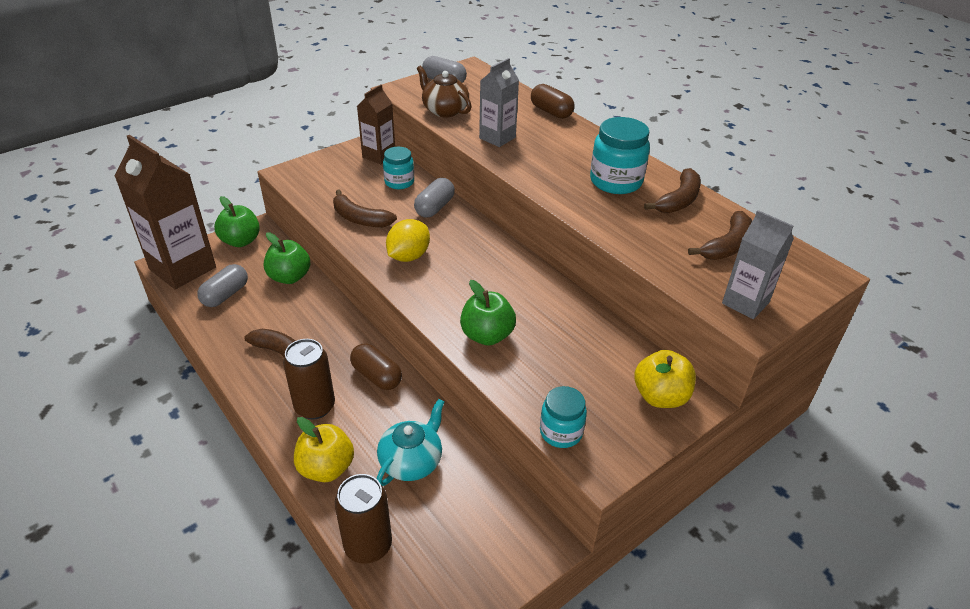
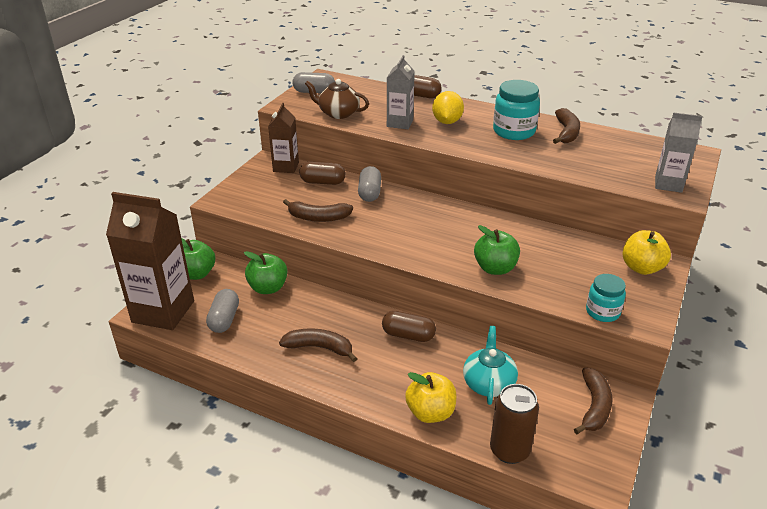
camera: 25 degrees left, 5 degrees down
(315, 407) = (380, 374): brown can -> none
(399, 182) = (323, 182): turquoise jar -> brown capsule
(408, 256) = (384, 233): yellow lemon -> yellow lemon (447, 122)
(727, 245) = (623, 153): brown banana -> brown banana (594, 407)

